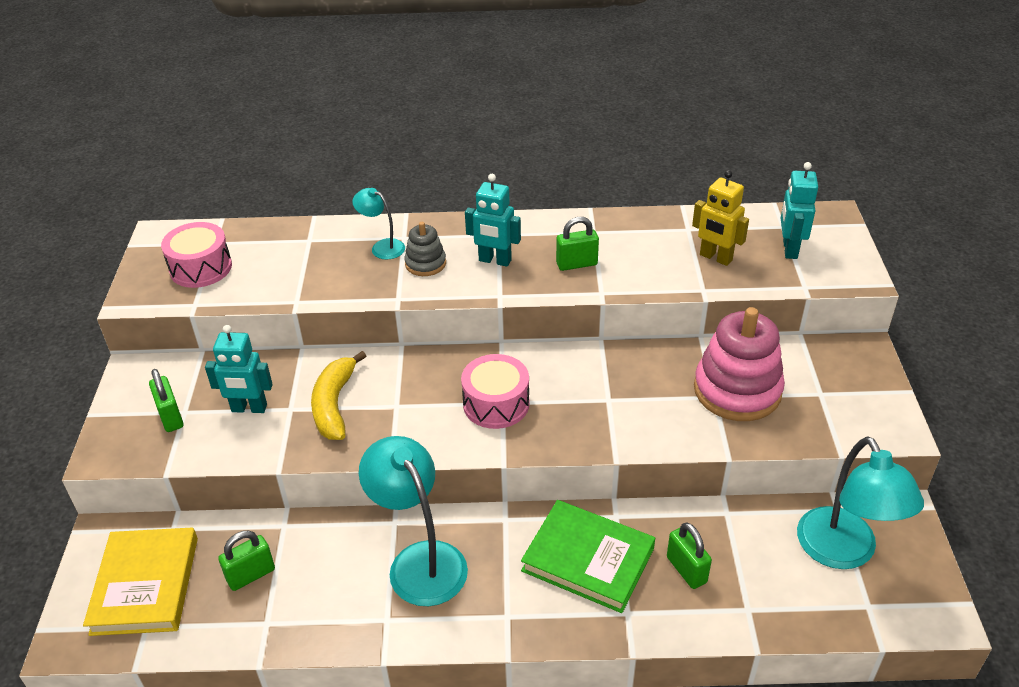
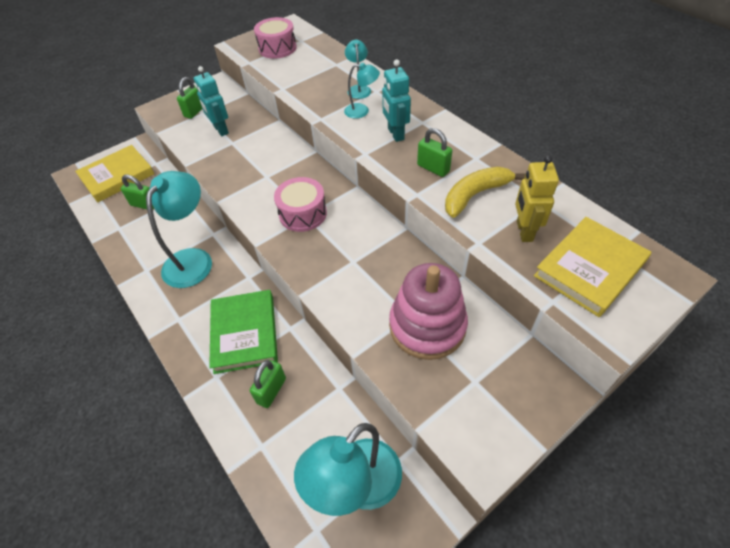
camera: 55 degrees right, 10 degrees up
(334, 404) = (248, 155): yellow banana -> yellow banana (475, 195)
(425, 263) = (362, 111): grey stacking toy -> turquoise lamp
(789, 249) = (589, 269): turquoise robot -> yellow book

